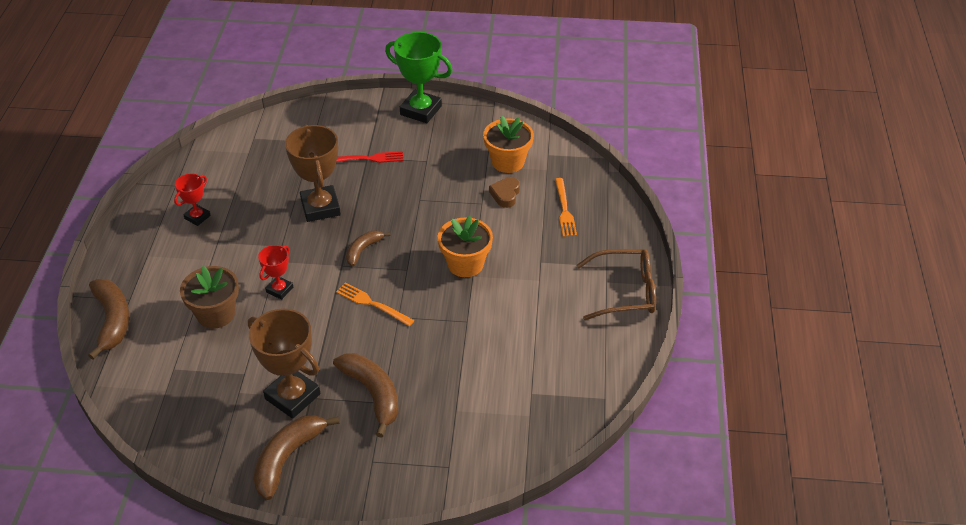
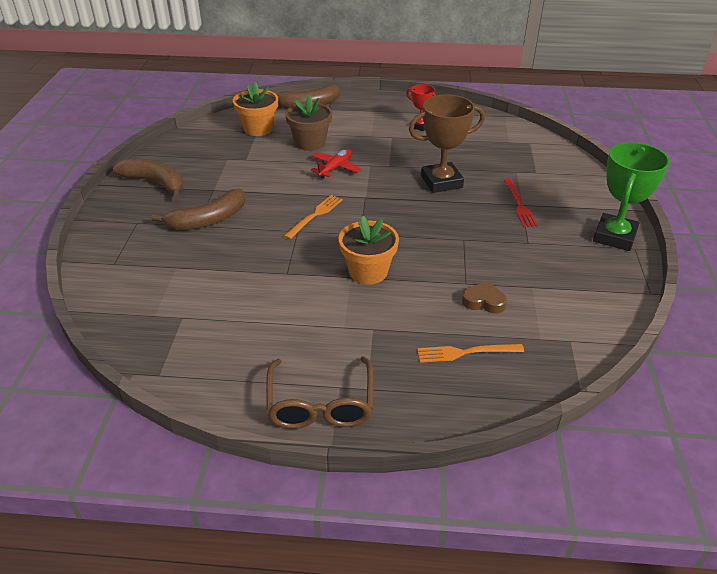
camera: 90 degrees right, 5 degrees down
(279, 290) = (335, 168): red trophy -> red plane
(292, 396) = (216, 181): brown trophy -> none
(363, 250) = (385, 207): brown banana -> none
(508, 162) = (544, 304): orange flower pot -> orange flower pot (258, 128)

